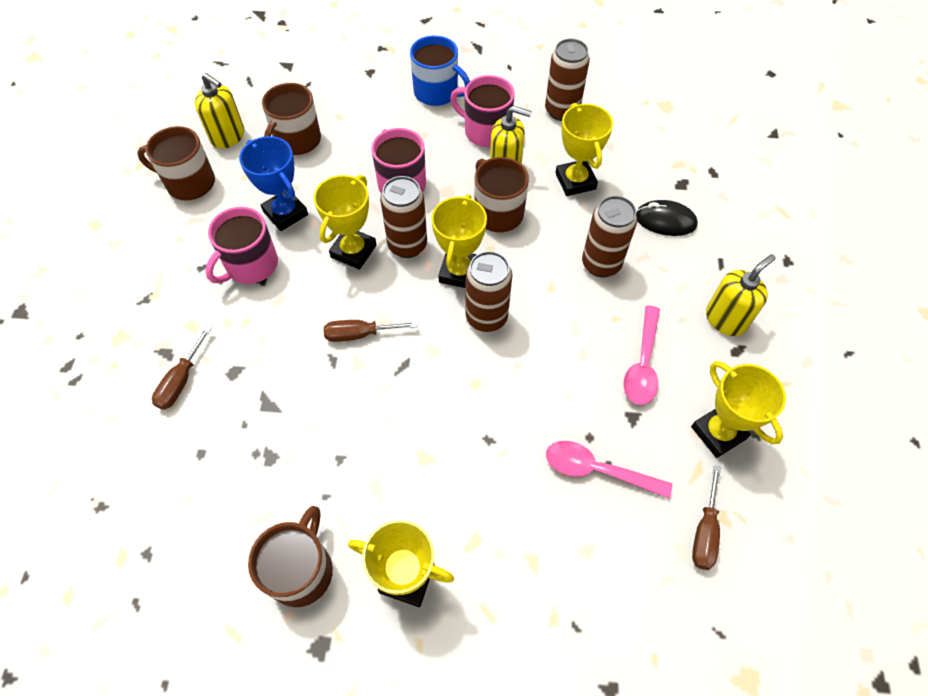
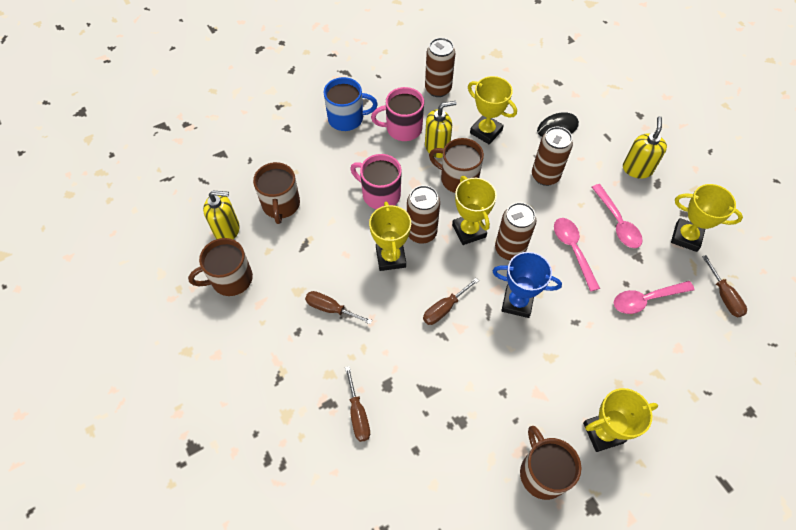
camera: 35 degrees left, 0 degrees up
(251, 265) = (331, 309): pink mug -> brown screwdriver
(285, 213) = (321, 259): blue trophy -> blue trophy (517, 302)
(559, 362) = (573, 250): none -> pink spoon

